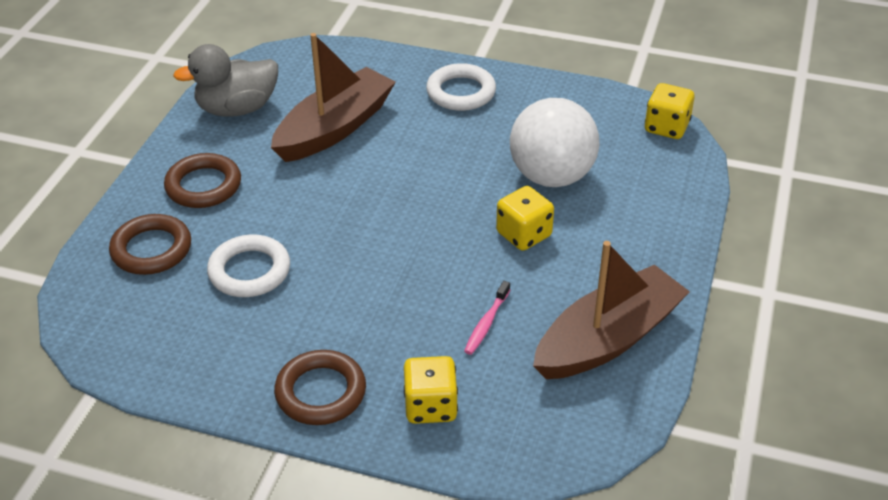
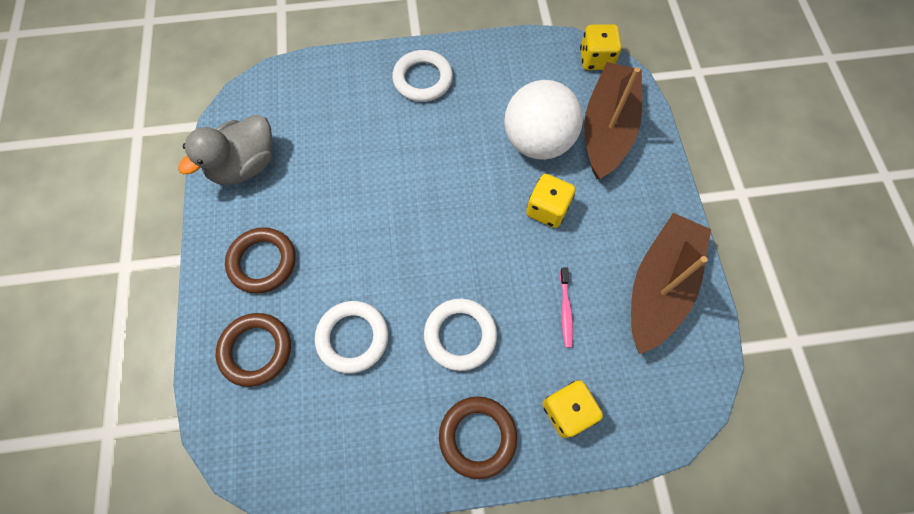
camera: 25 degrees left, 25 degrees up
(335, 128) = (340, 156): brown boat -> brown boat (607, 129)
(359, 305) = (460, 335): none -> white ring

